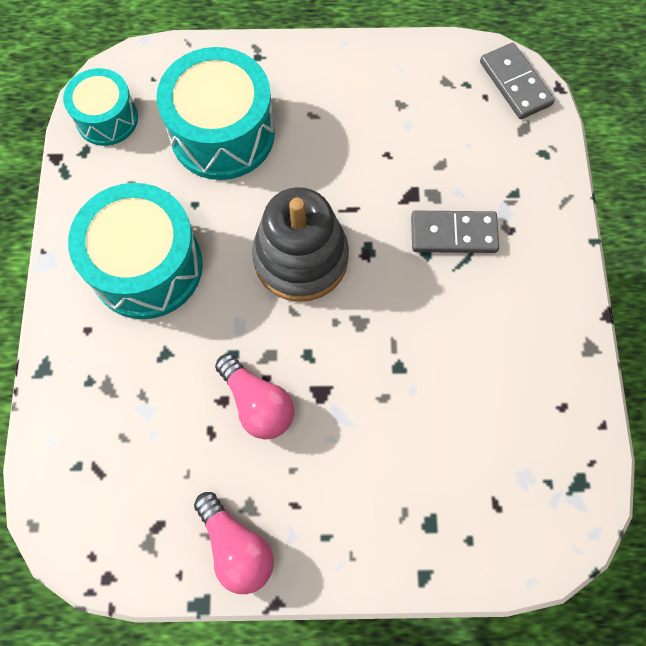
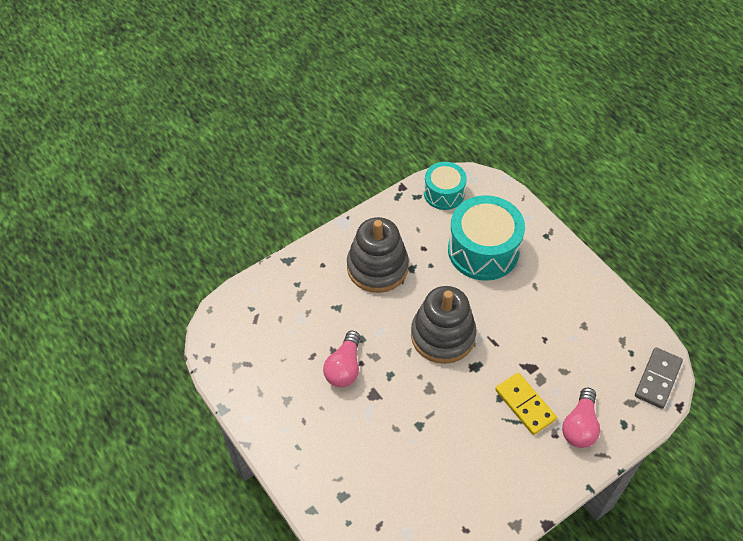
camera: 55 degrees right, 15 degrees down
(147, 266) = (377, 267): turquoise drum -> grey stacking toy
(236, 547) = (262, 407): pink light bulb -> pink light bulb (580, 426)
(453, 233) = (525, 404): grey domino -> yellow domino

